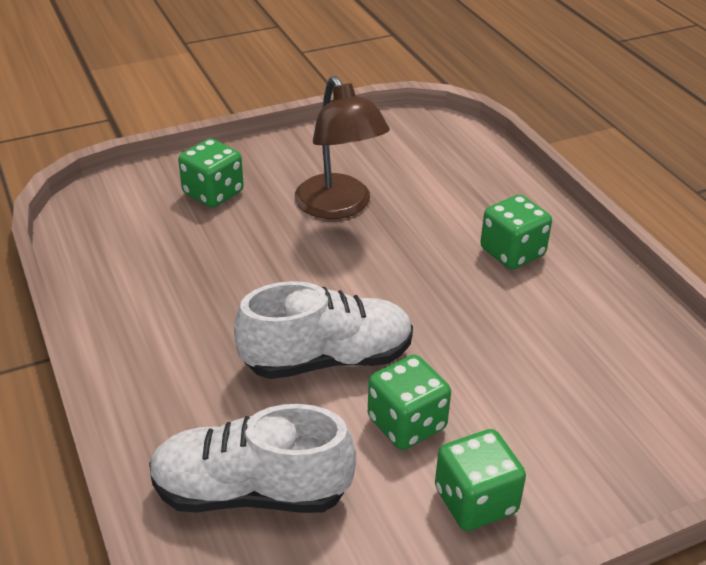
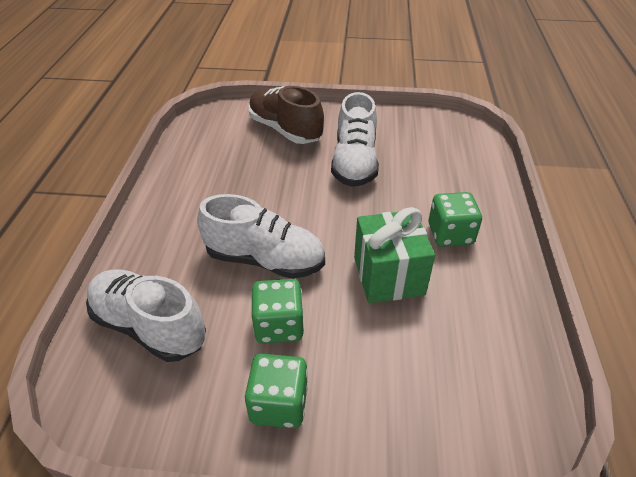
camera: 30 degrees right, 5 degrees up
(213, 193) = (285, 130): green dice -> brown shoe
(339, 207) = (354, 163): brown lamp -> white shoe
(482, 322) = (388, 276): none -> green gift

